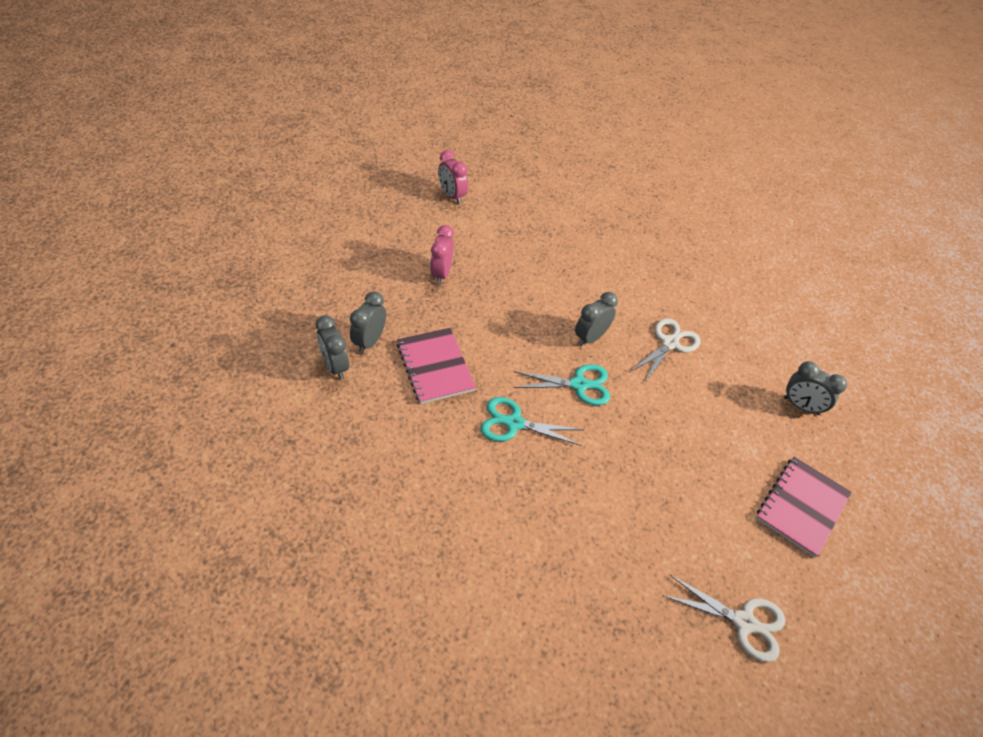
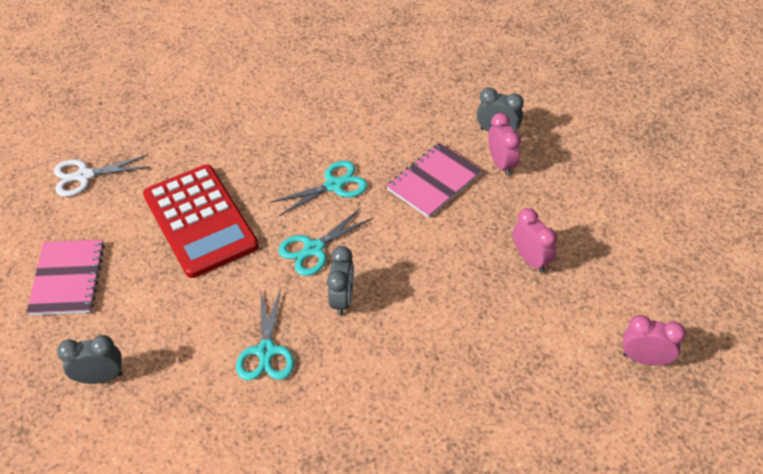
camera: 145 degrees right, 0 degrees up
(369, 341) = (501, 164): grey clock -> pink clock
(435, 367) = (434, 182): pink notebook -> pink notebook turned 75 degrees counterclockwise
(653, 477) = (200, 221): none -> red calculator
(670, 343) = (266, 351): white scissors -> turquoise scissors

